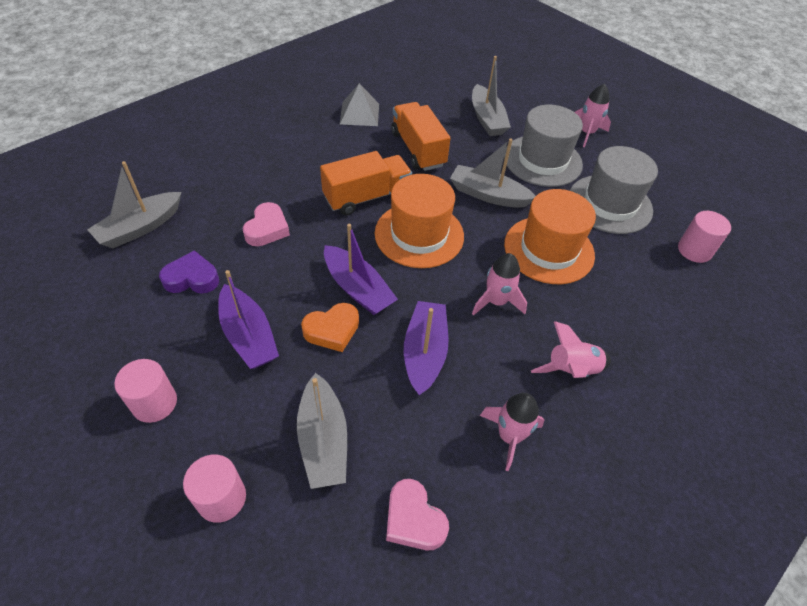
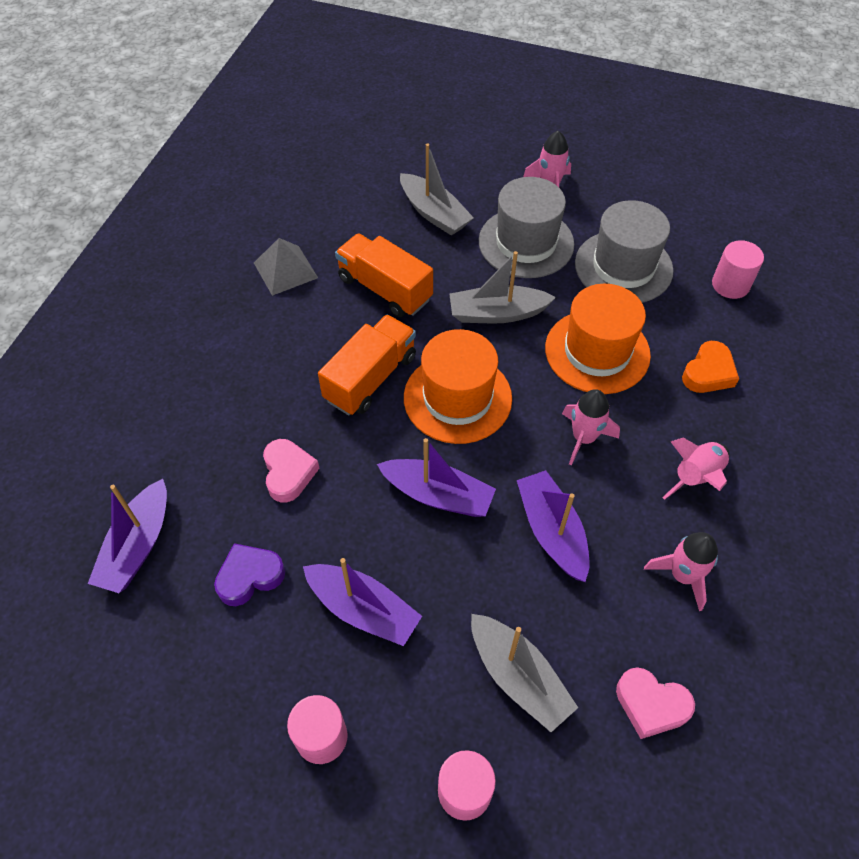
camera: 25 degrees left, 5 degrees up
(140, 228) = (138, 546): grey boat -> purple boat
(332, 330) = (445, 556): orange heart -> orange heart (708, 372)

